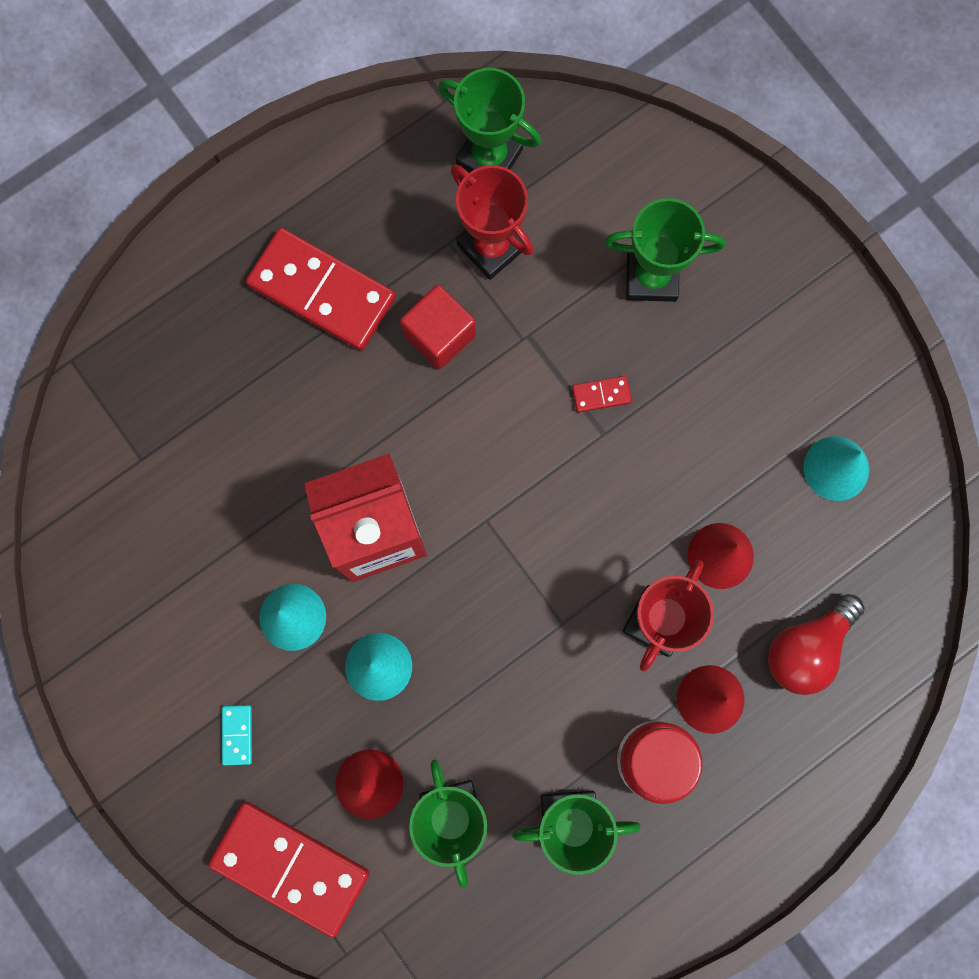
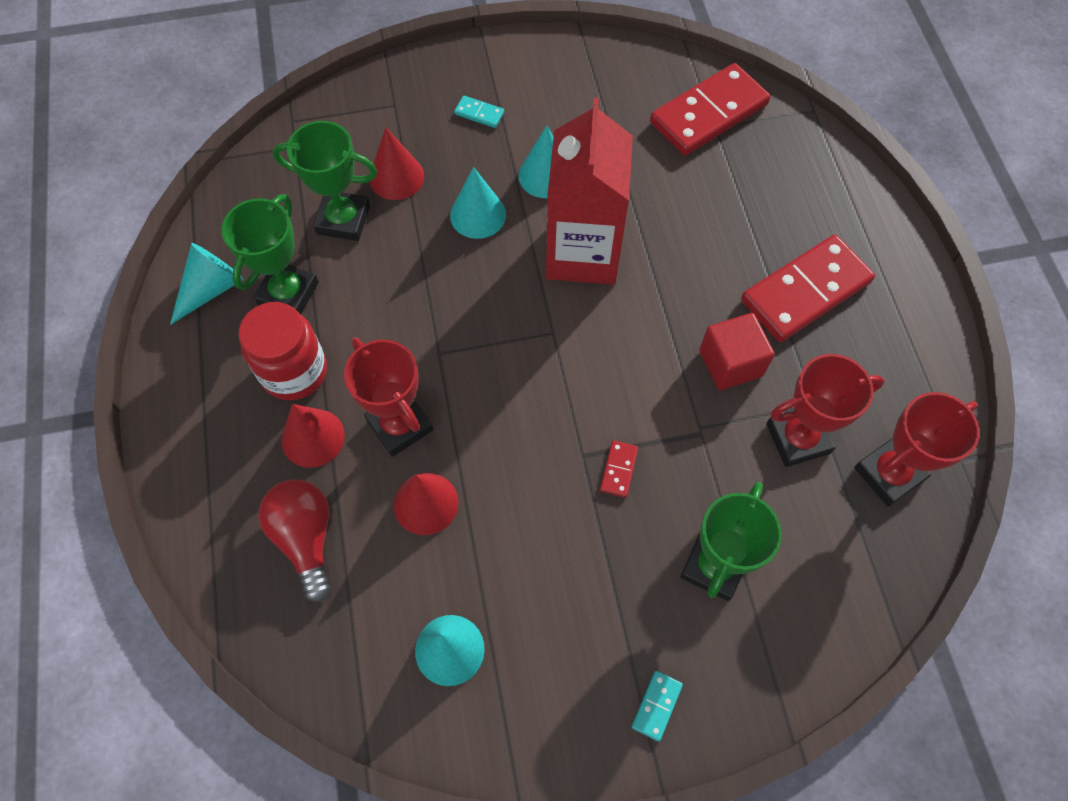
camera: 115 degrees right, 15 degrees down
(290, 867) = (370, 111): red domino -> red domino (709, 114)
(489, 157) = (889, 474): green trophy -> red trophy
(603, 907) = (211, 288): none -> turquoise cone
(793, 279) = (656, 705): none -> turquoise domino

